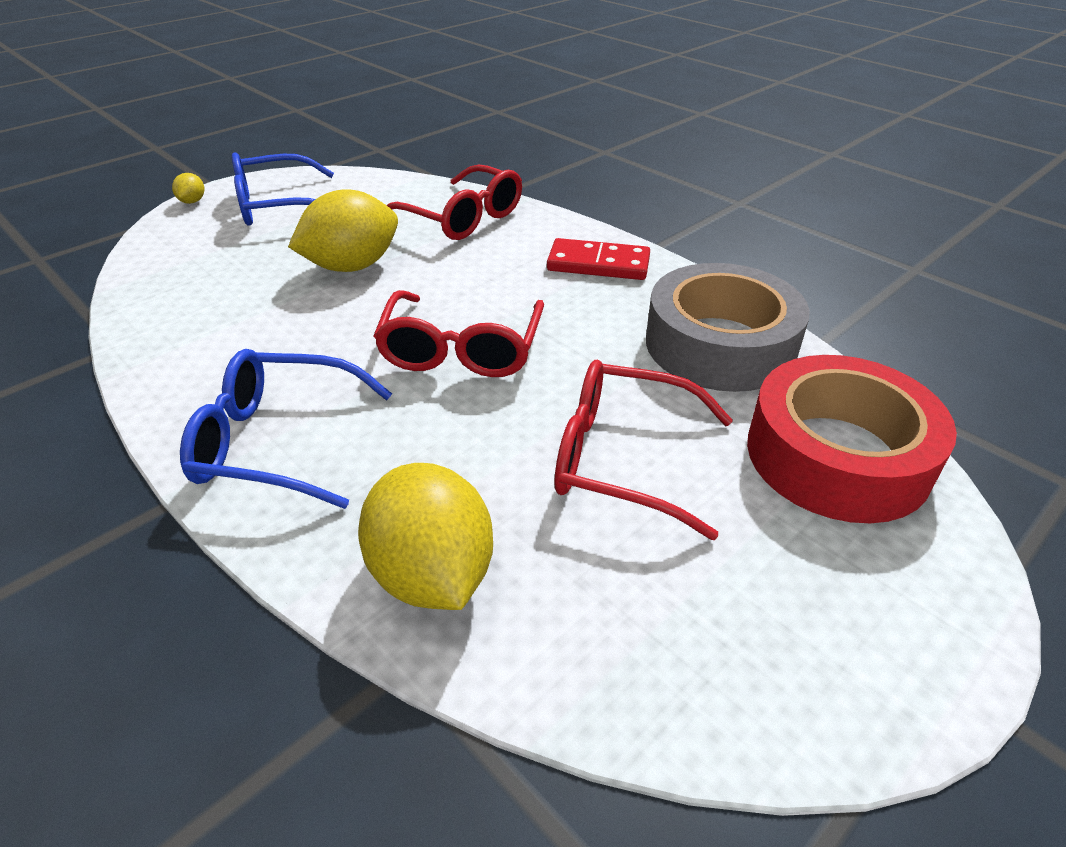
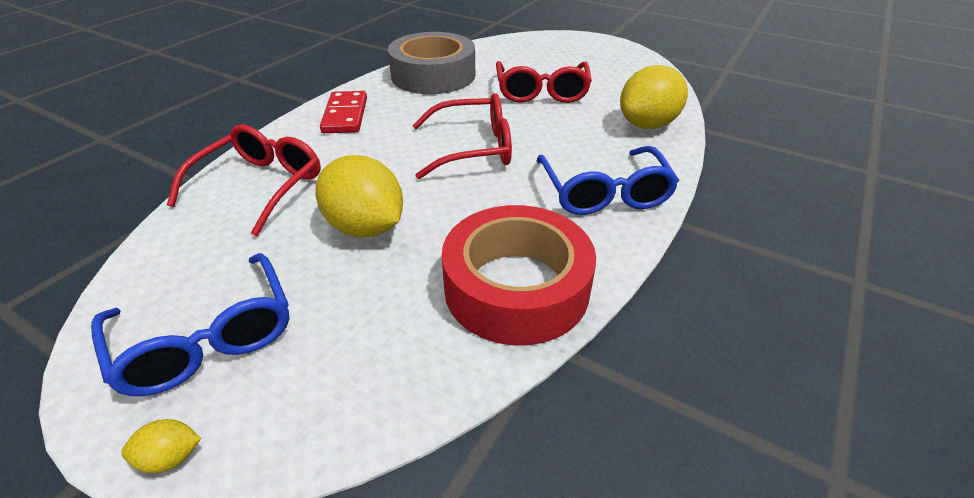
camera: 105 degrees left, 0 degrees up
(837, 455) = (508, 52): red tape -> red tape (516, 287)

